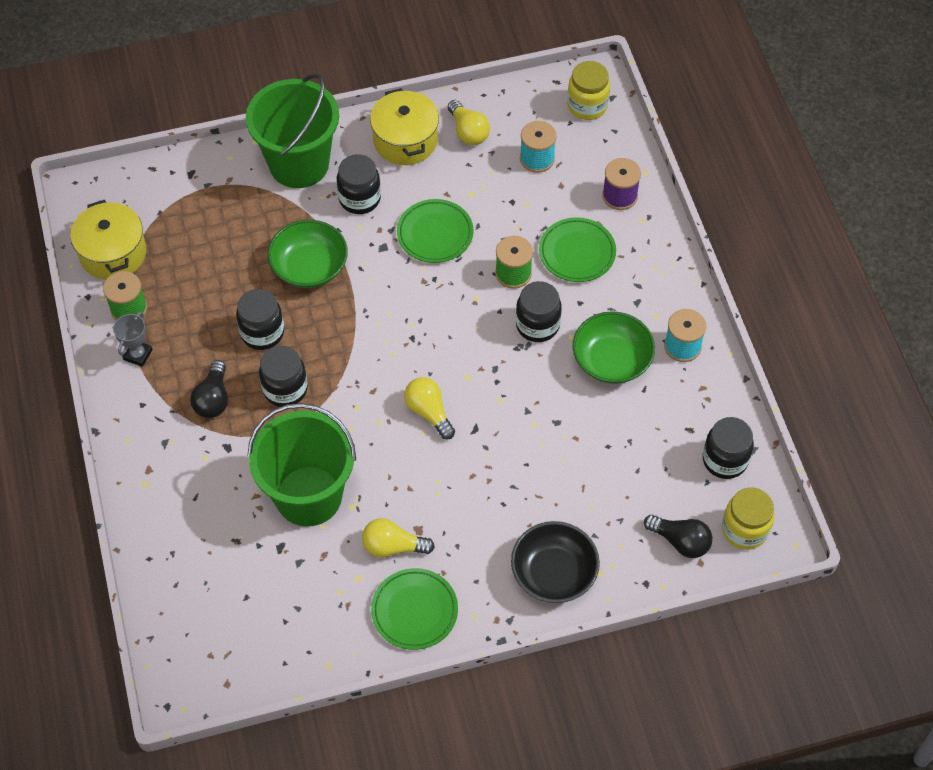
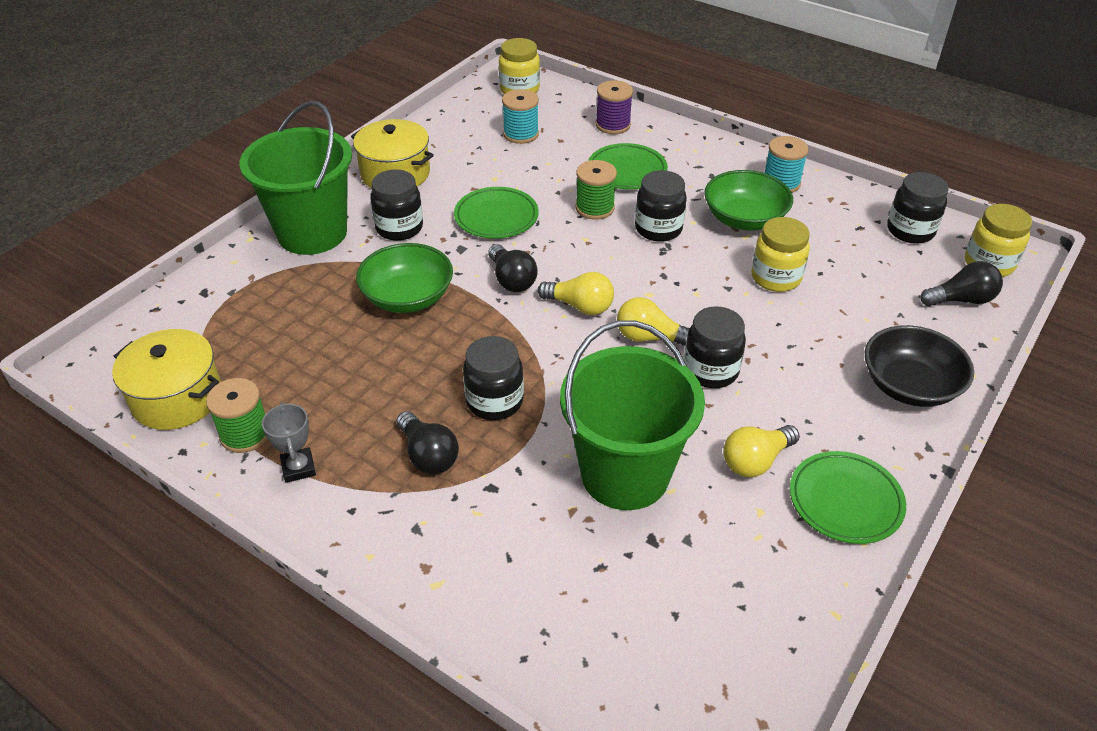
camera: 40 degrees left, 15 degrees down
(262, 333) = (418, 371): black jar -> black jar (710, 371)
(389, 300) = (512, 280): none -> black light bulb
(468, 132) = (443, 144): yellow light bulb -> yellow light bulb (580, 306)
(570, 427) = (775, 277): none -> yellow jar

